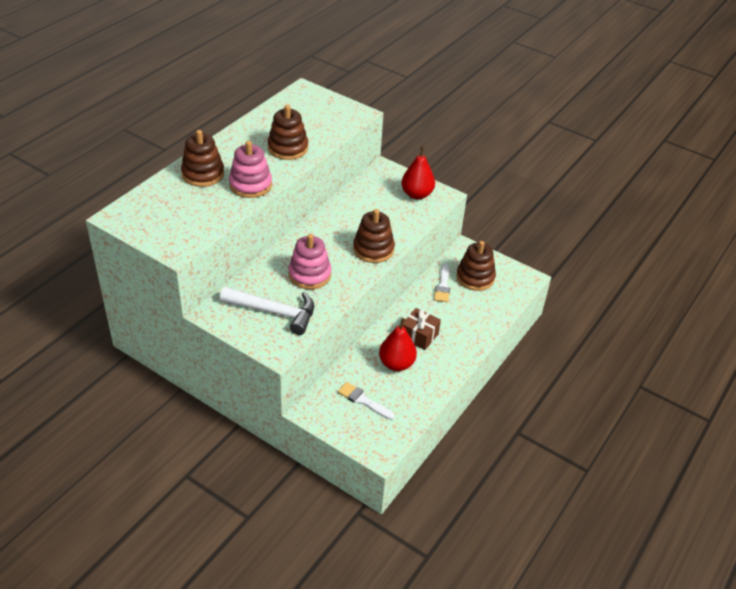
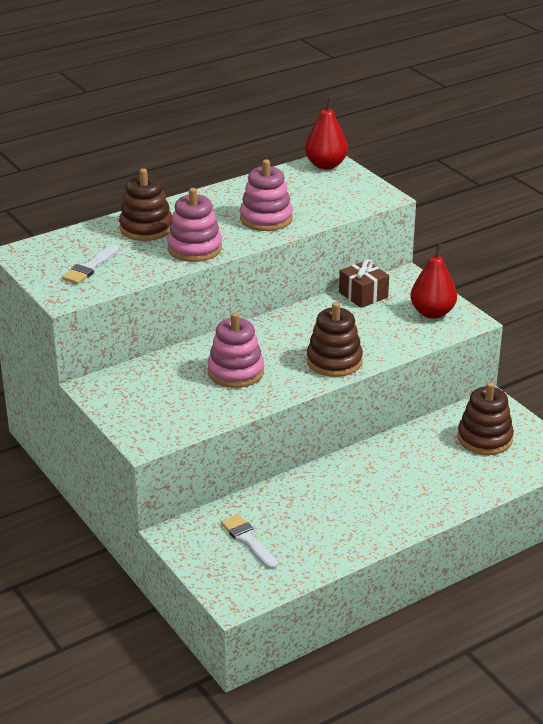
camera: 25 degrees right, 10 degrees down
(274, 312) = (167, 402): white hammer -> none
(288, 148) = (266, 219): brown stacking toy -> pink stacking toy
(396, 364) = (316, 511): red pear -> red pear (326, 165)
(419, 336) = (365, 487): brown gift -> brown gift (363, 295)
(443, 285) = (433, 438): white brush -> white brush (90, 267)

